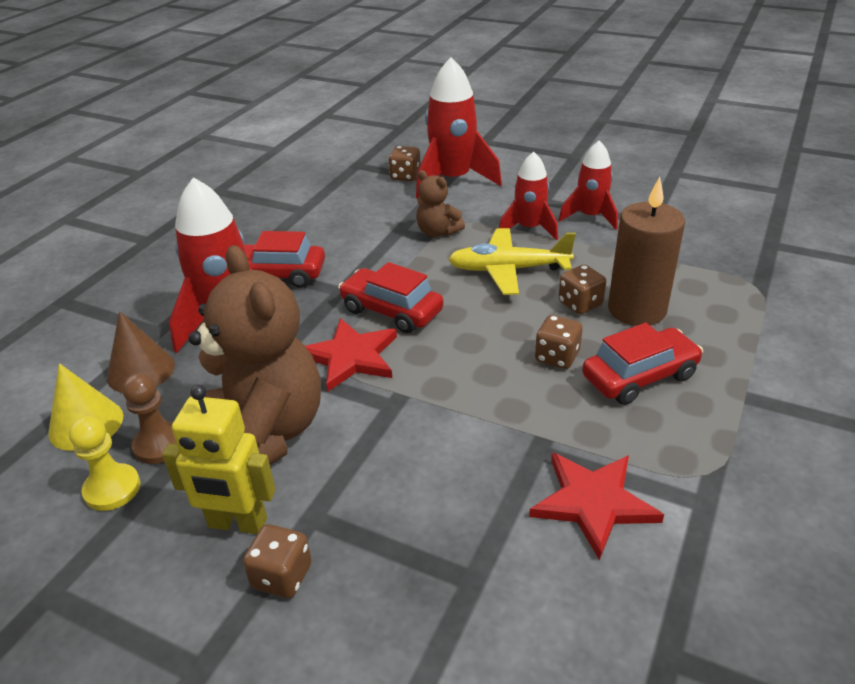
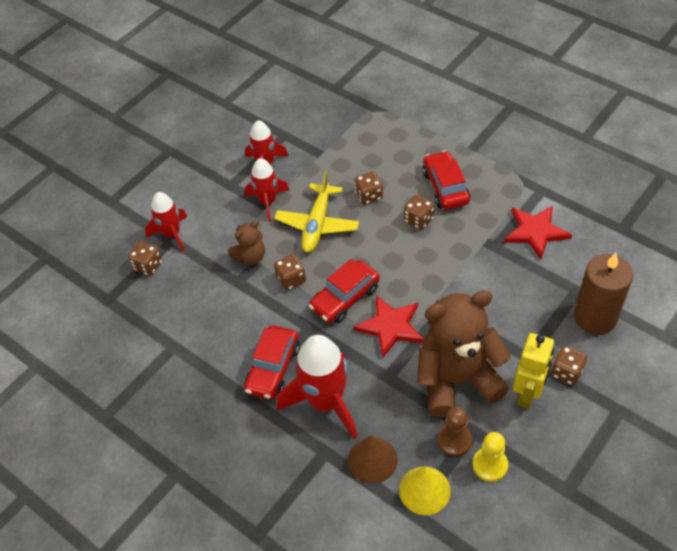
camera: 75 degrees left, 15 degrees up
(411, 265) = (291, 279): none -> brown dice
(452, 180) = (172, 234): red rocket -> red rocket, size x0.61
(637, 309) = (383, 171): brown candle -> brown candle (595, 317)

